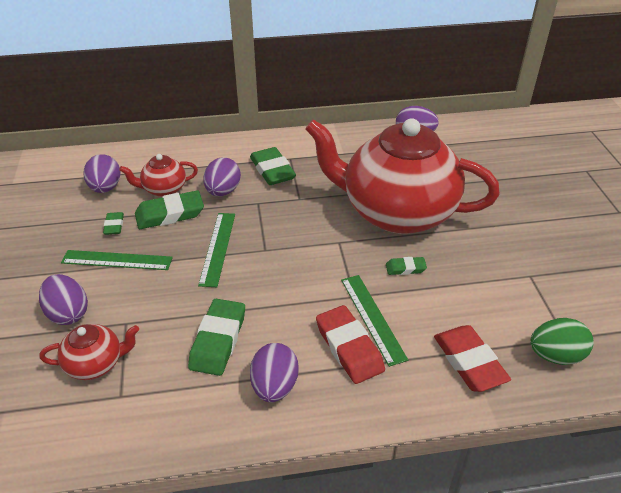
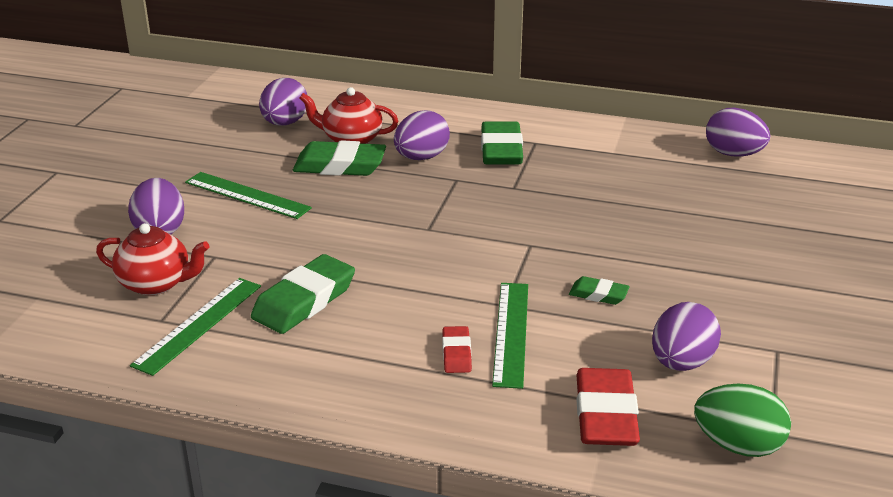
camera: 25 degrees right, 10 degrees down
(114, 226) = (268, 162): green eraser -> none
(218, 248) = (371, 213): green ruler -> green ruler (199, 324)
(274, 386) = (336, 363): purple egg -> purple egg (681, 362)
(349, 348) = (456, 353): red eraser -> red eraser, size x0.53
(396, 212) = (635, 232): red teapot -> none

